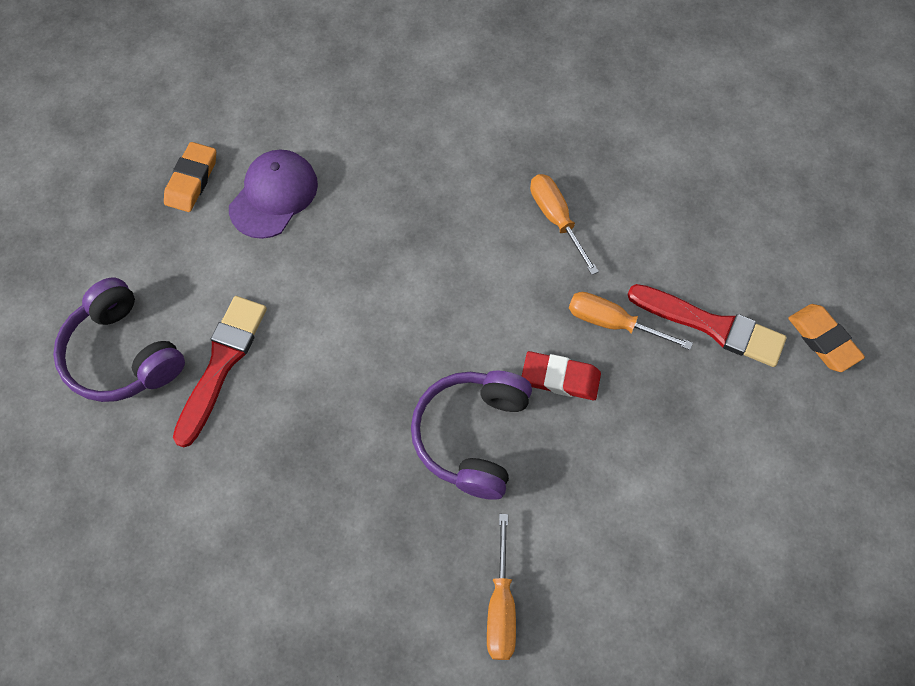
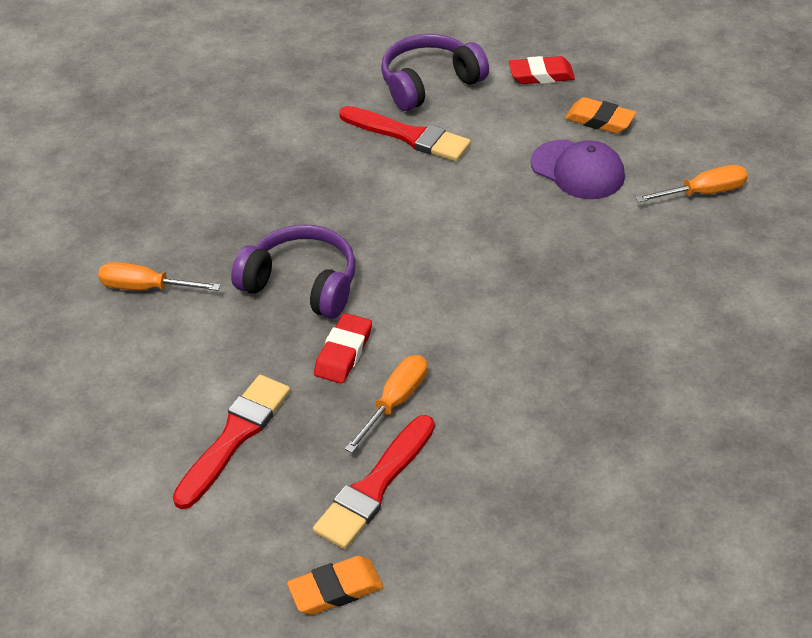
camera: 100 degrees right, 20 degrees down
(110, 240) = (541, 75): none -> red eraser
(556, 219) = (527, 373): orange screwdriver -> orange screwdriver (703, 193)
(686, 459) = (235, 437): none -> red brush

